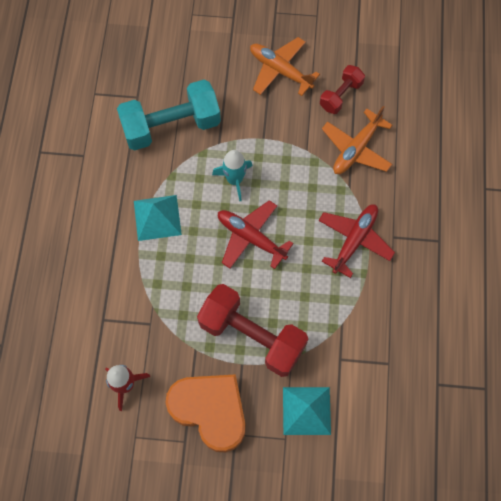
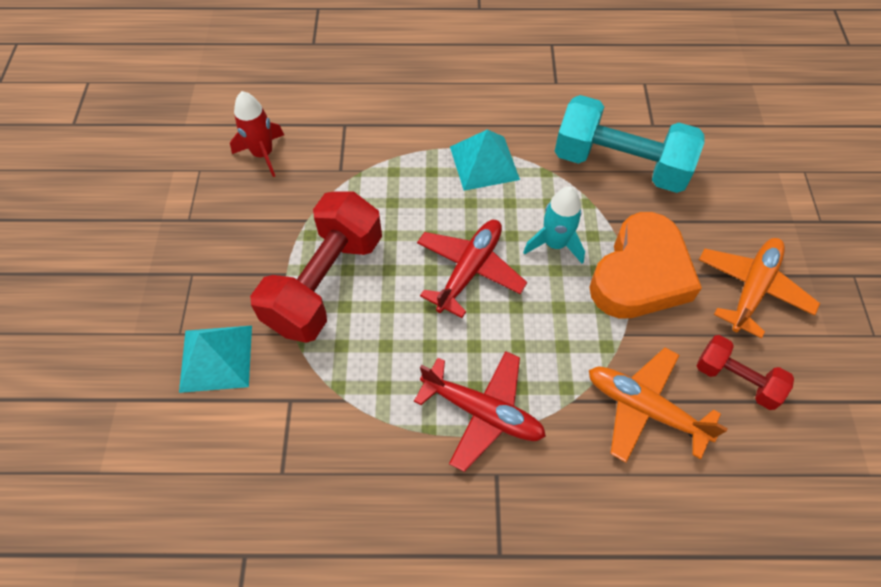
camera: 85 degrees right, 10 degrees down
(171, 126) = (620, 164): turquoise dumbbell -> turquoise dumbbell turned 45 degrees counterclockwise
(210, 410) = (225, 243): orange heart -> orange heart (640, 274)

